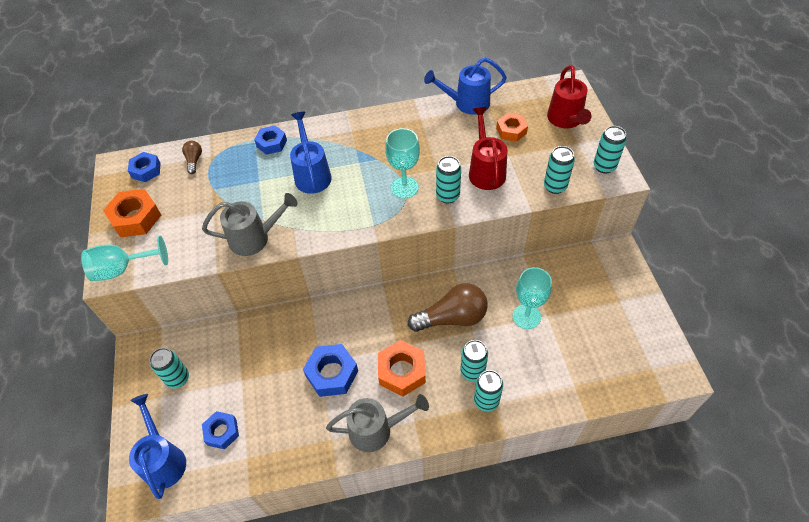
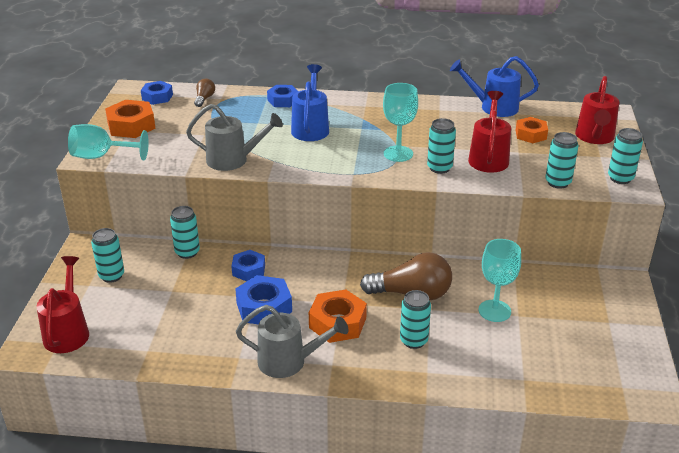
camera: 15 degrees right, 20 degrees down
(164, 459) = (68, 331): blue watering can -> red watering can
(222, 432) = (133, 325): blue nut -> blue nut (248, 270)
(486, 401) = (418, 368): turquoise can -> turquoise can (187, 252)

